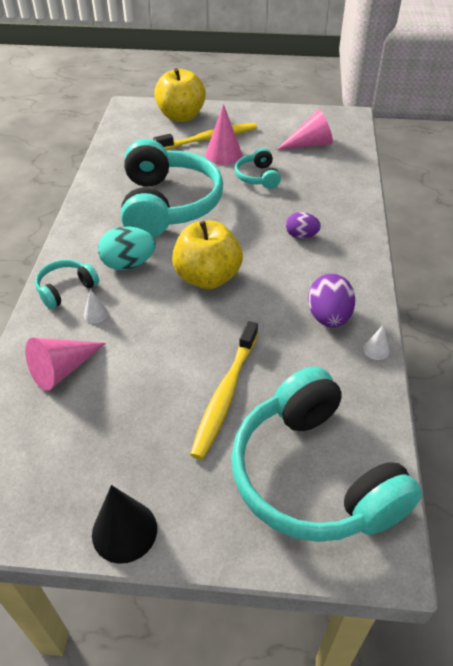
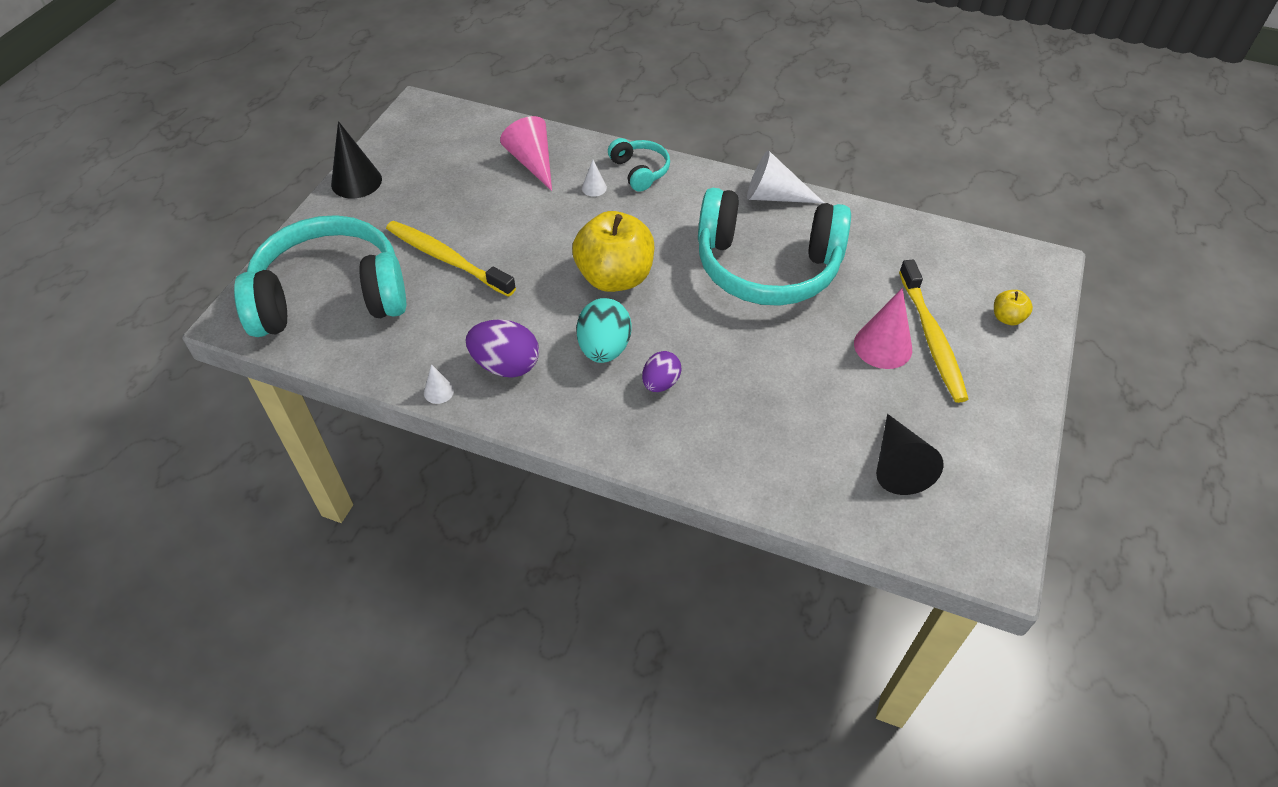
camera: 105 degrees right, 5 degrees up
(86, 210) = (774, 196): none -> white cone
(128, 264) = (662, 219): turquoise egg -> turquoise egg (604, 348)
(181, 116) = (1007, 318): yellow apple -> yellow apple, size x0.44
(257, 177) = (812, 371): turquoise headphones -> none
(310, 144) = (898, 465): pink cone -> black cone

